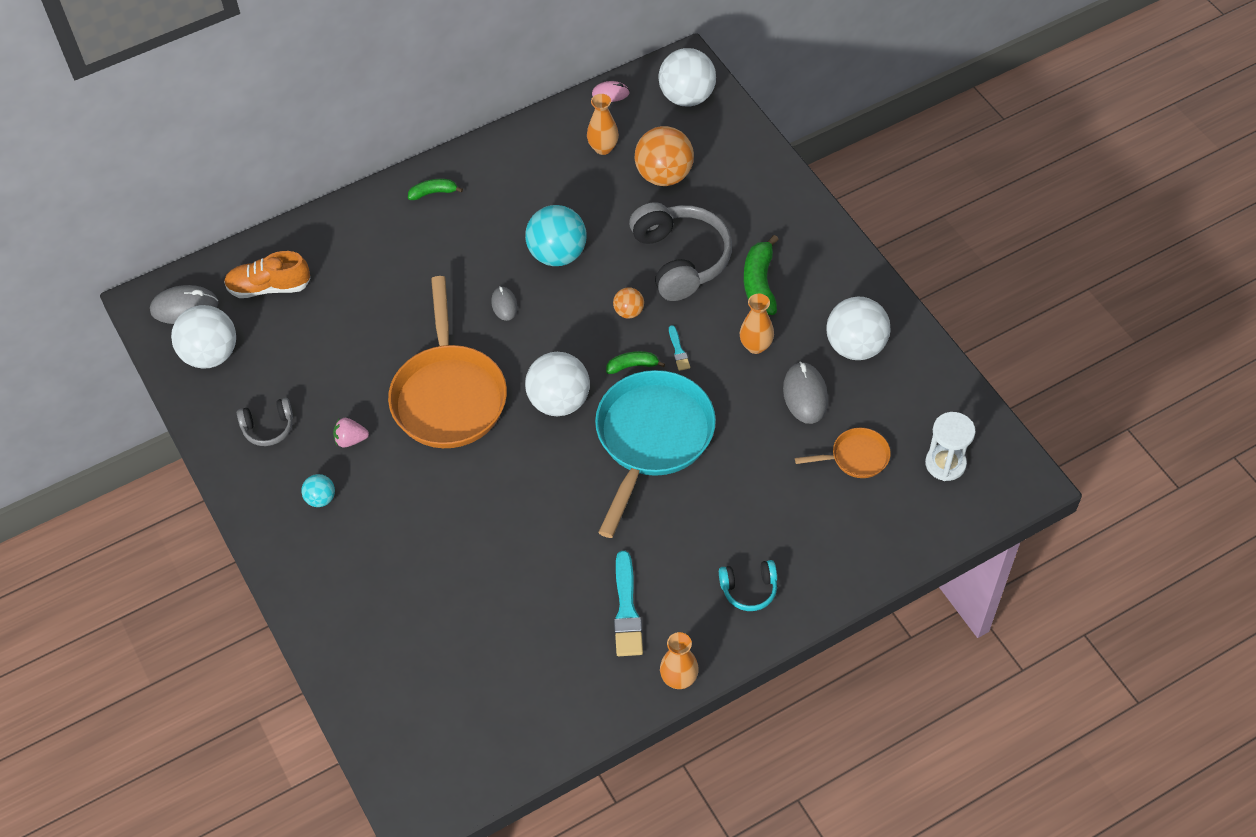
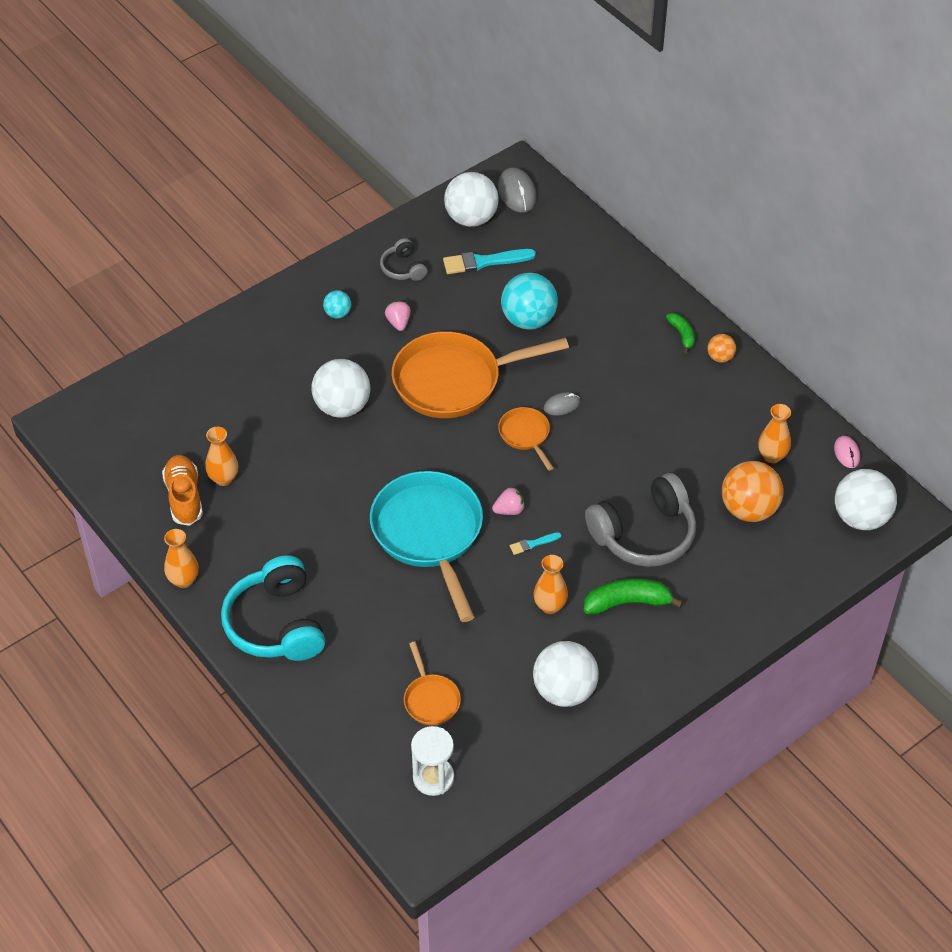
camera: 80 degrees right, 5 degrees down
(269, 287) = (549, 242): orange shoe -> orange shoe (184, 497)
(537, 340) = (525, 435): none -> orange pan
(542, 631) = (224, 478): none -> orange vase
(557, 254) = (629, 437): turquoise ball -> turquoise ball (528, 320)
(559, 401) = (460, 460): white ball -> white ball (342, 407)
(627, 610) = (248, 535): turquoise brush -> turquoise brush (484, 262)
(628, 312) = (572, 500): orange ball -> orange ball (720, 357)
(633, 365) = (509, 510): green banana -> pink strawberry
(652, 438) = (429, 534): turquoise pan -> turquoise pan turned 120 degrees counterclockwise
(749, 589) = (276, 624): turquoise headphones -> turquoise headphones, size x1.99
(805, 395) = (498, 651): grey mouse -> none

